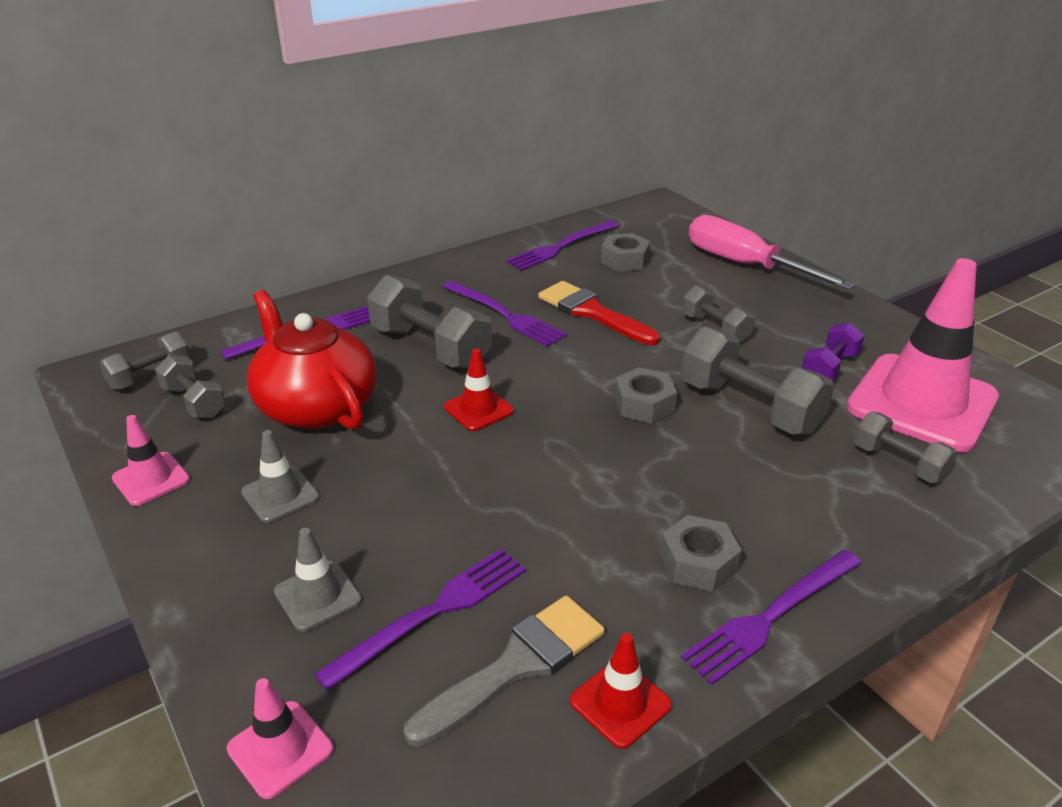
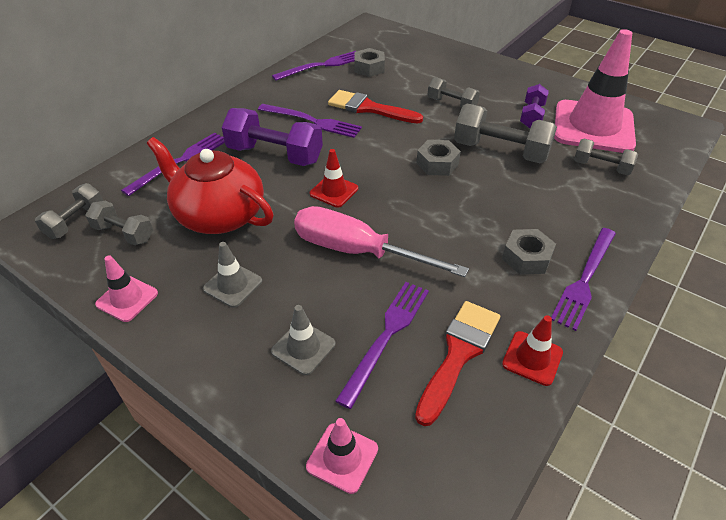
camera: 20 degrees left, 10 degrees up
(430, 347) = (275, 155): grey dumbbell -> purple dumbbell
(516, 665) = (458, 354): grey brush -> red brush
(561, 247) = (322, 66): purple fork -> purple fork turned 150 degrees counterclockwise
(745, 265) = (446, 58): pink screwdriver -> pink screwdriver (357, 251)

